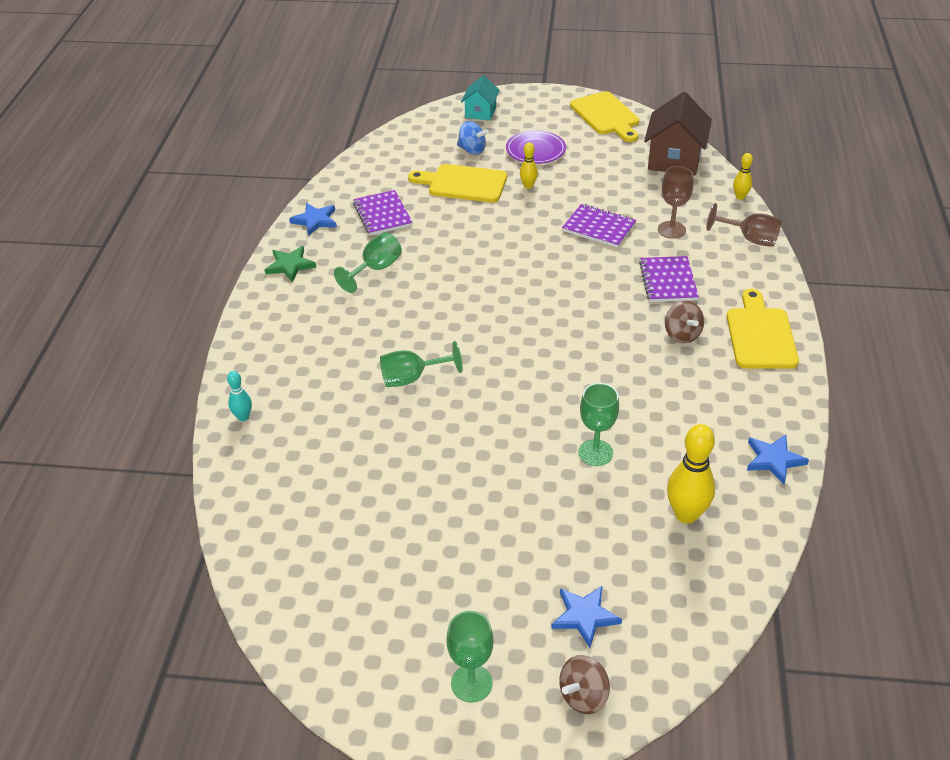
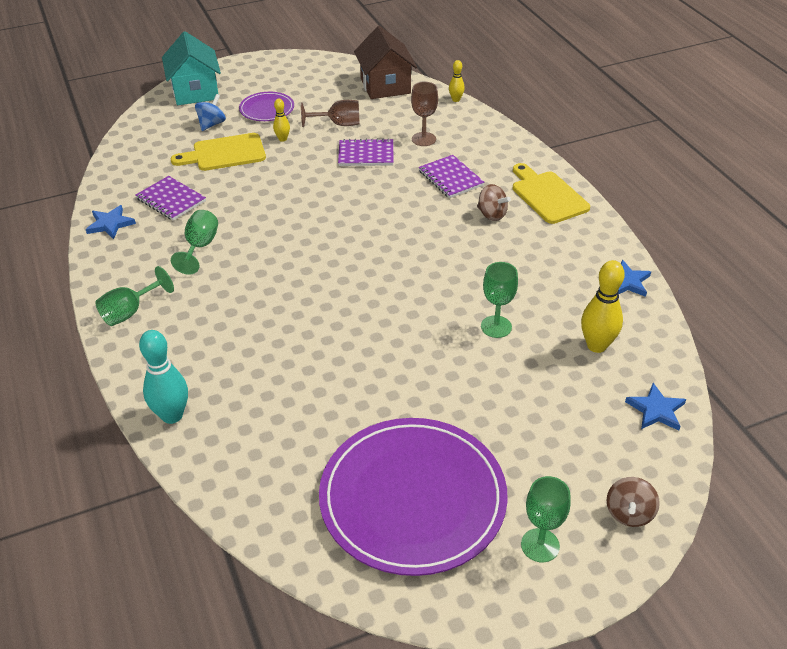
camera: 30 degrees left, 0 degrees up
(243, 417) = (172, 415): turquoise bowling pin -> turquoise bowling pin, size x1.85
(290, 265) = (116, 270): green star -> none
(389, 583) = (412, 498): none -> purple plate
(411, 378) = (302, 325): green goblet -> green goblet (130, 312)
(472, 150) = (212, 124): blue spinning top -> blue spinning top turned 60 degrees counterclockwise
(480, 112) = (195, 92): turquoise house -> turquoise house, size x1.72
(584, 616) = (583, 453): blue star -> blue star (656, 410)
(606, 116) = (305, 67): yellow cutting board -> none
(750, 239) = (487, 128): brown goblet -> brown goblet (338, 124)

